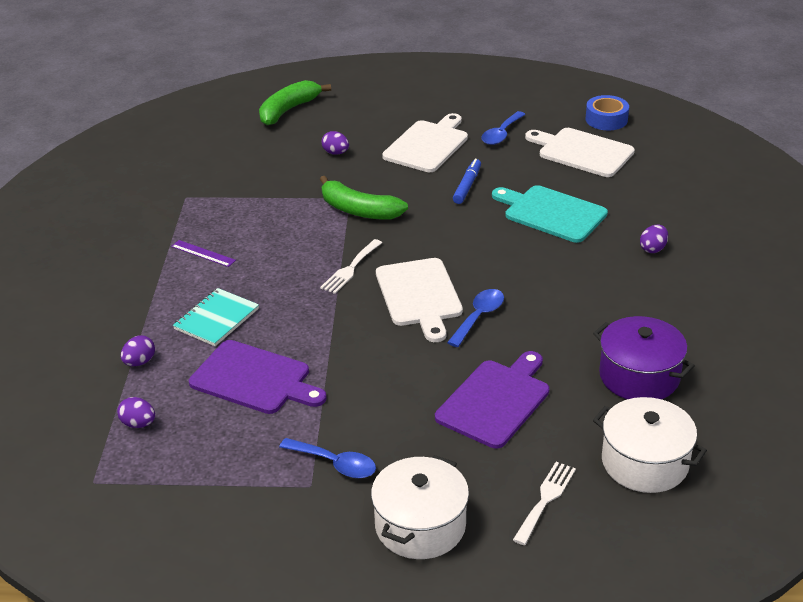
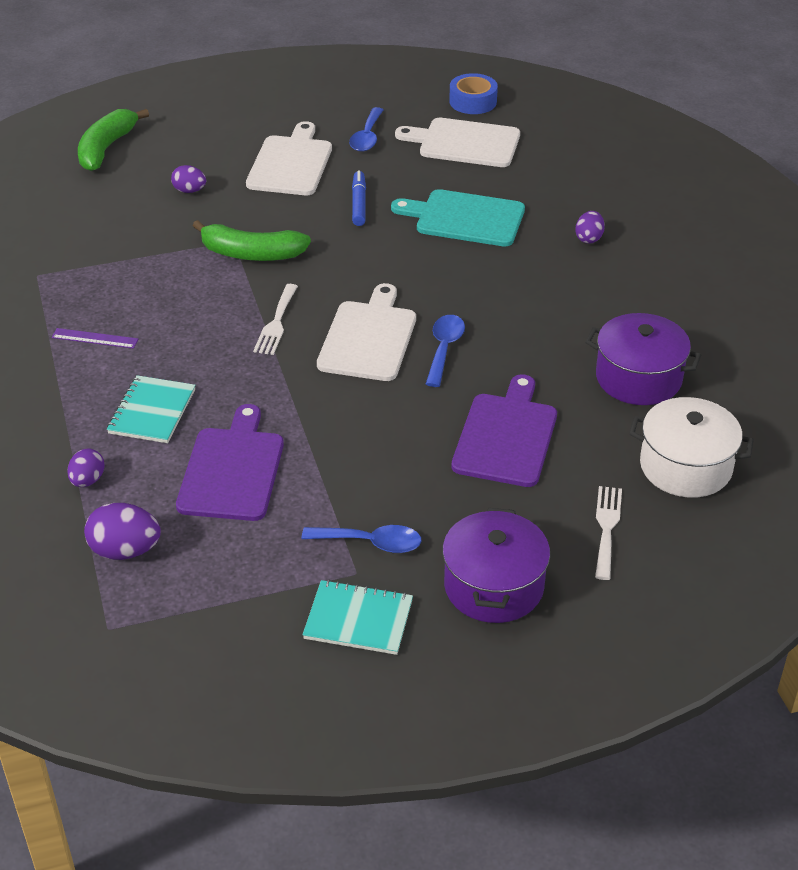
camera: 20 degrees left, 5 degrees up
(138, 424) = (125, 551): purple egg -> purple egg, size x1.58
(254, 379) = (232, 470): purple cutting board -> purple cutting board turned 90 degrees counterclockwise
(292, 525) = (358, 619): none -> turquoise notebook
(419, 295) = (368, 338): white cutting board -> white cutting board turned 135 degrees counterclockwise
(420, 525) = (493, 586): white pot -> purple pot

